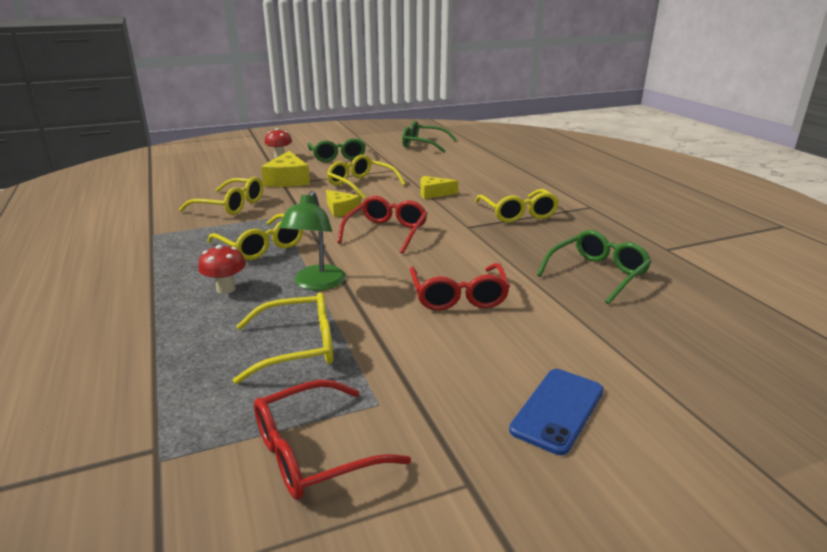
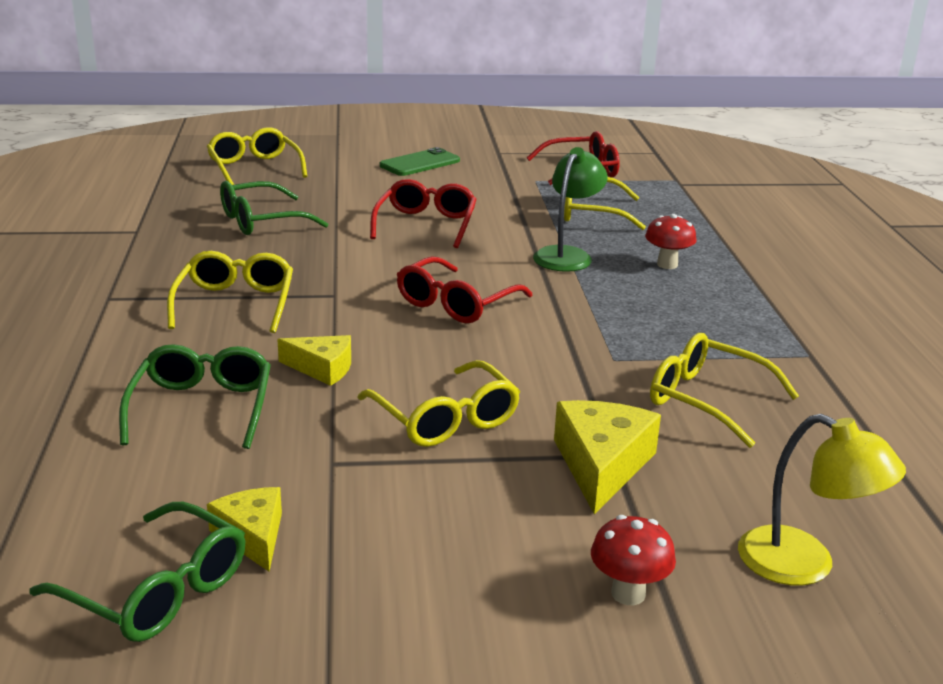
camera: 165 degrees left, 0 degrees up
(215, 167) = (804, 565): none -> yellow lamp
(261, 246) = (636, 309): yellow glasses -> yellow glasses (254, 168)
(337, 156) = (456, 561): green glasses -> green glasses (202, 408)
(341, 210) = (508, 356): yellow cheese -> yellow cheese (252, 536)
(557, 410) = (420, 163): blue phone -> green phone

